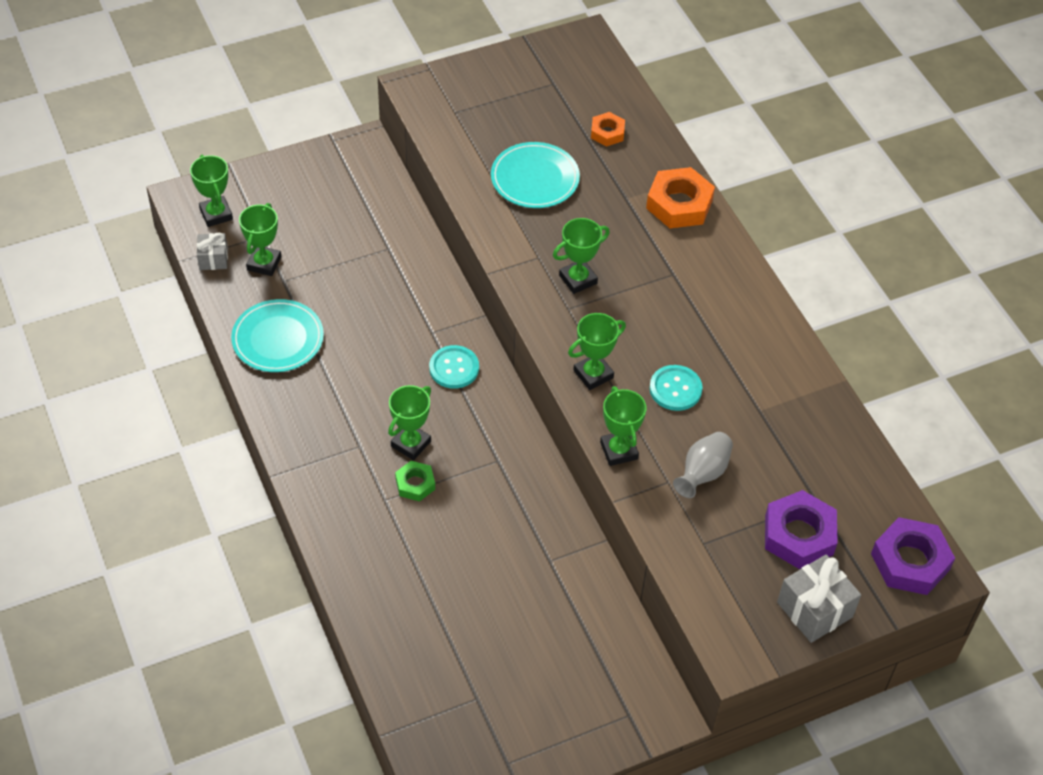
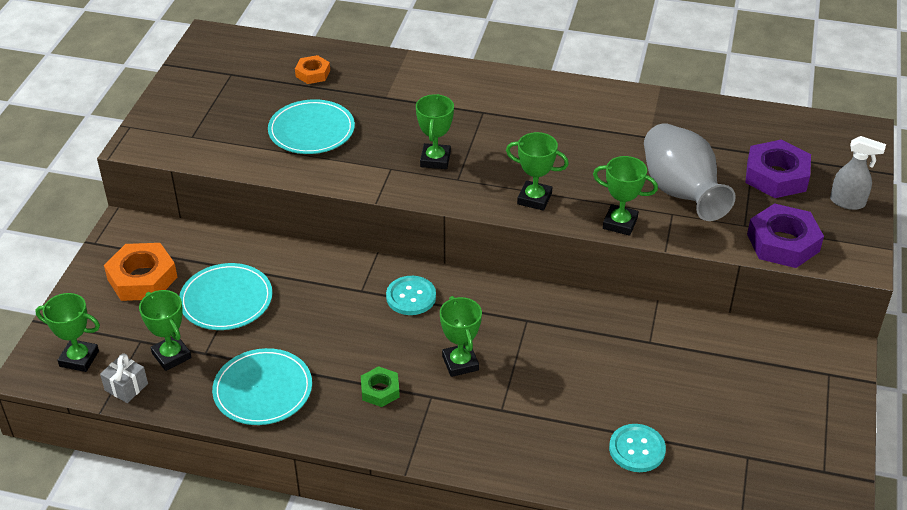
camera: 50 degrees left, 10 degrees down
(346, 256) = (226, 300): none -> turquoise plate
(415, 484) = (503, 382): green nut -> green nut (380, 390)
(593, 374) = (534, 199): green trophy -> green trophy turned 75 degrees counterclockwise
(675, 389) = (590, 166): turquoise button -> turquoise button (637, 449)
(679, 204) = (422, 76): orange nut -> orange nut (142, 278)
(702, 473) = (680, 193): grey vase -> grey vase, size x1.75
(814, 609) = (847, 202): grey gift -> grey spray bottle
(910, 561) = (841, 138): purple nut -> purple nut (783, 243)

